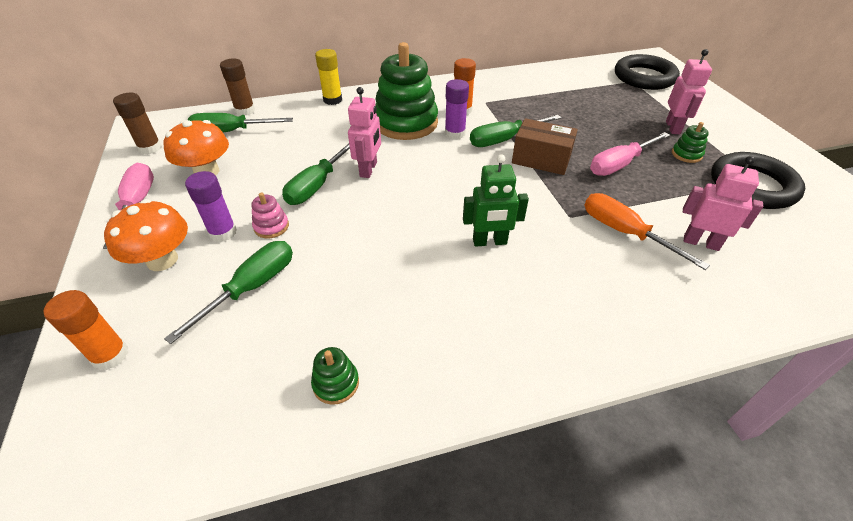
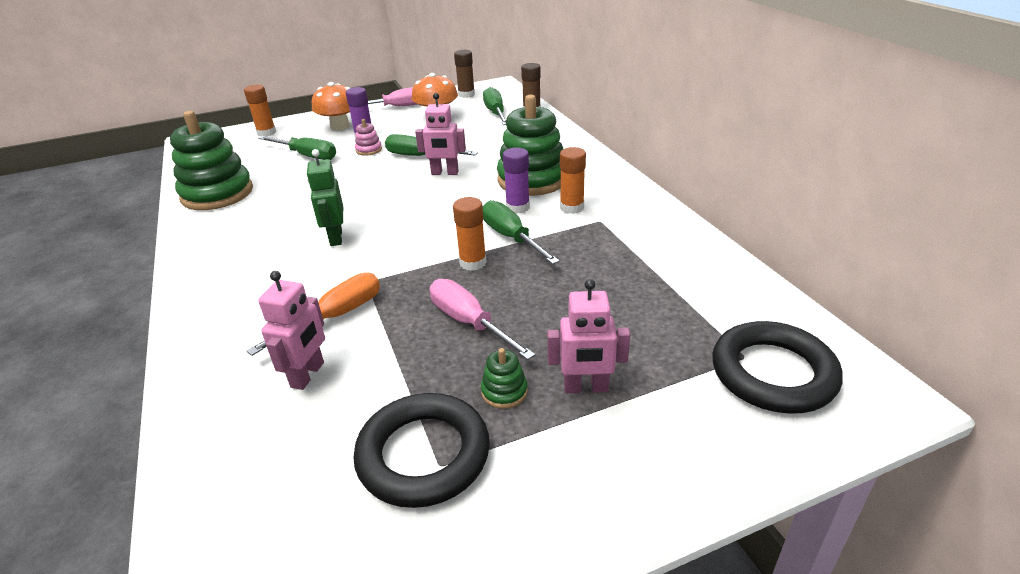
camera: 85 degrees right, 10 degrees down
(332, 100) = (566, 140): yellow glue stick -> none
(336, 383) = (217, 194): green stacking toy -> green stacking toy, size x2.39
(541, 160) = (473, 263): brown box -> orange glue stick

